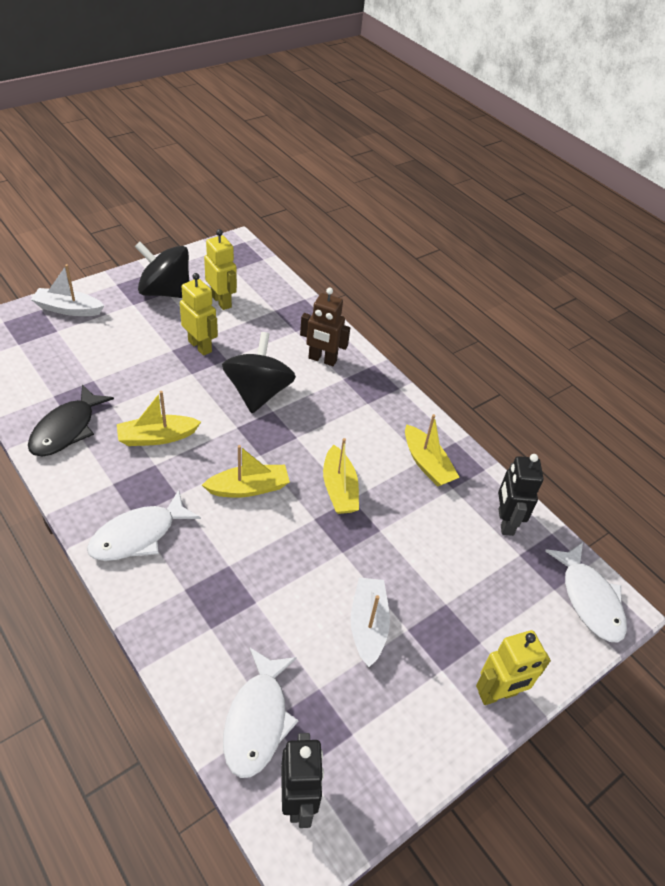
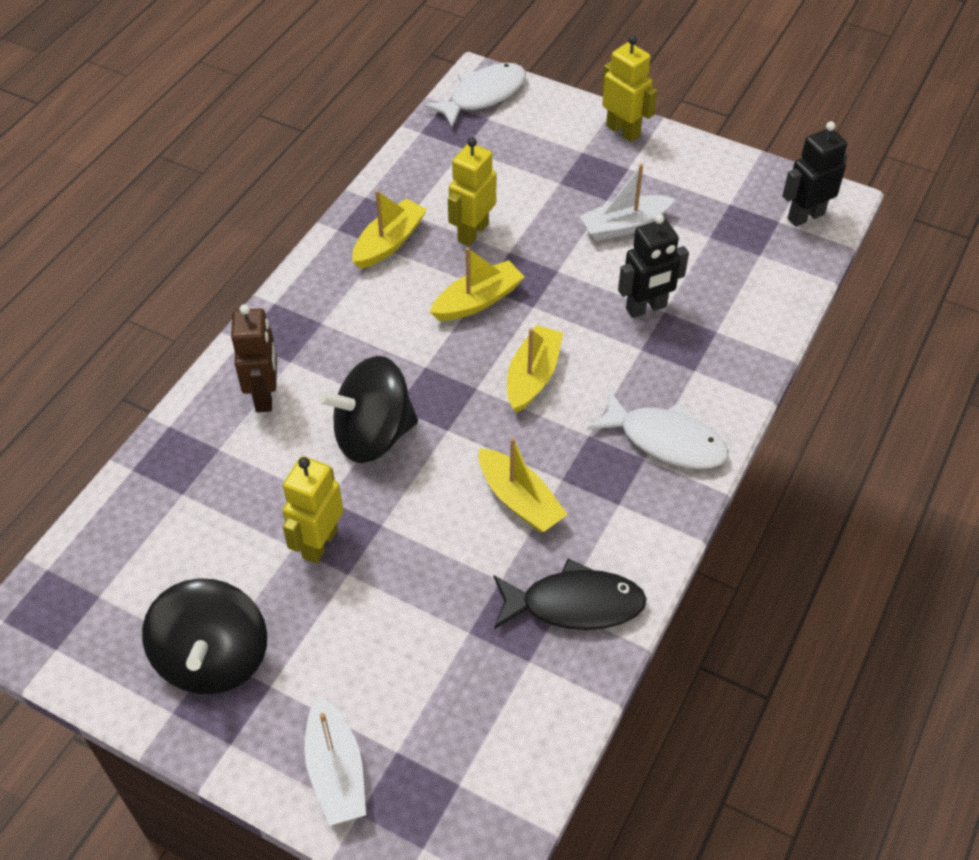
camera: 110 degrees left, 5 degrees up
(221, 301) = (197, 569): yellow robot -> yellow robot (472, 232)
(248, 488) = (532, 376): yellow boat -> yellow boat turned 60 degrees clockwise
(257, 720) = (769, 263): white fish -> none
(505, 522) = (430, 165): black robot -> black robot (646, 308)

